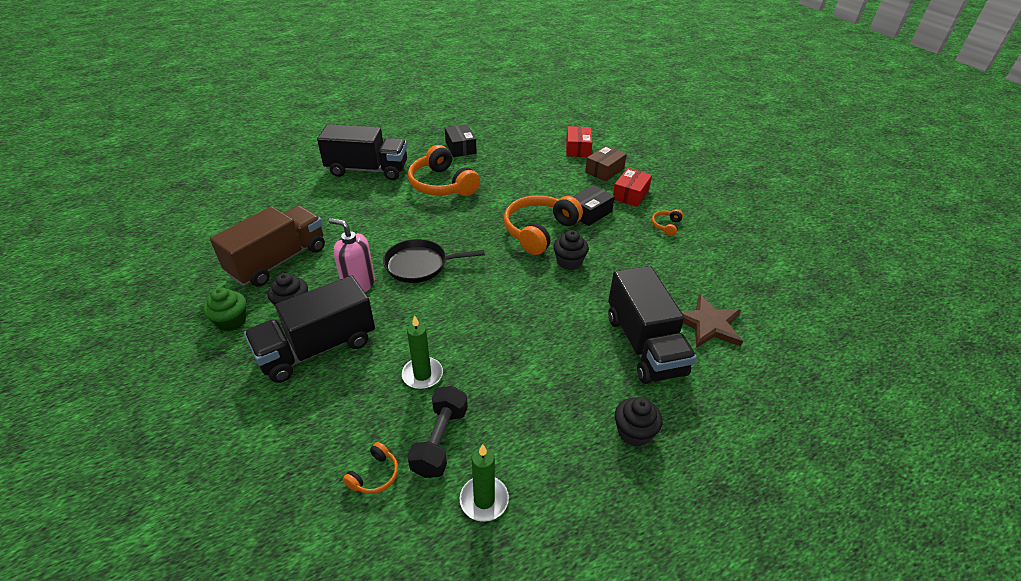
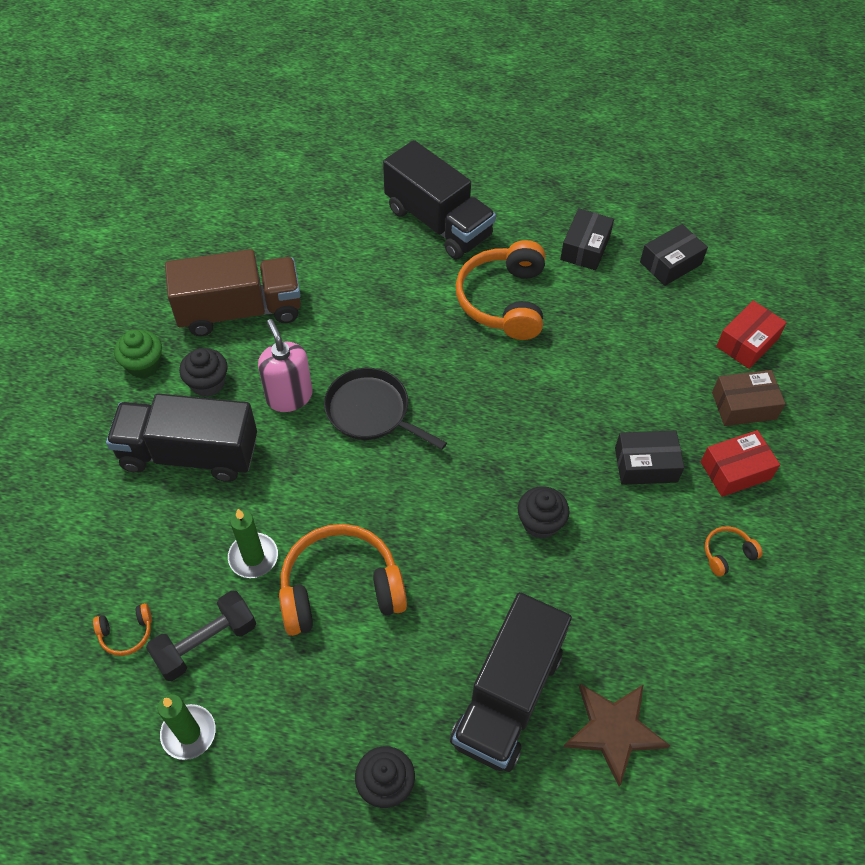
camera: 40 degrees right, 15 degrees up
(509, 136) = (670, 263): none -> black box
(539, 231) = (551, 451): orange headphones -> orange headphones (340, 588)

